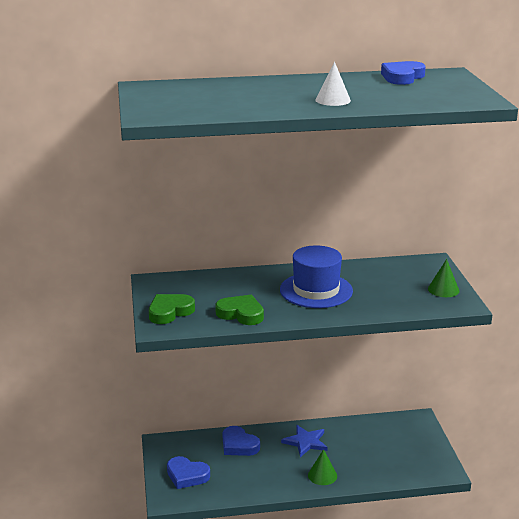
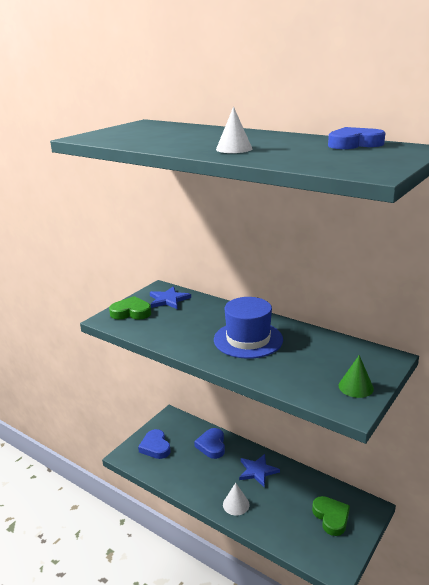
camera: 45 degrees right, 0 degrees up
(183, 287) = (168, 300): none -> blue star
(241, 314) = (167, 333): green heart -> green heart (331, 517)
(322, 475) = (236, 504): green cone -> white cone

